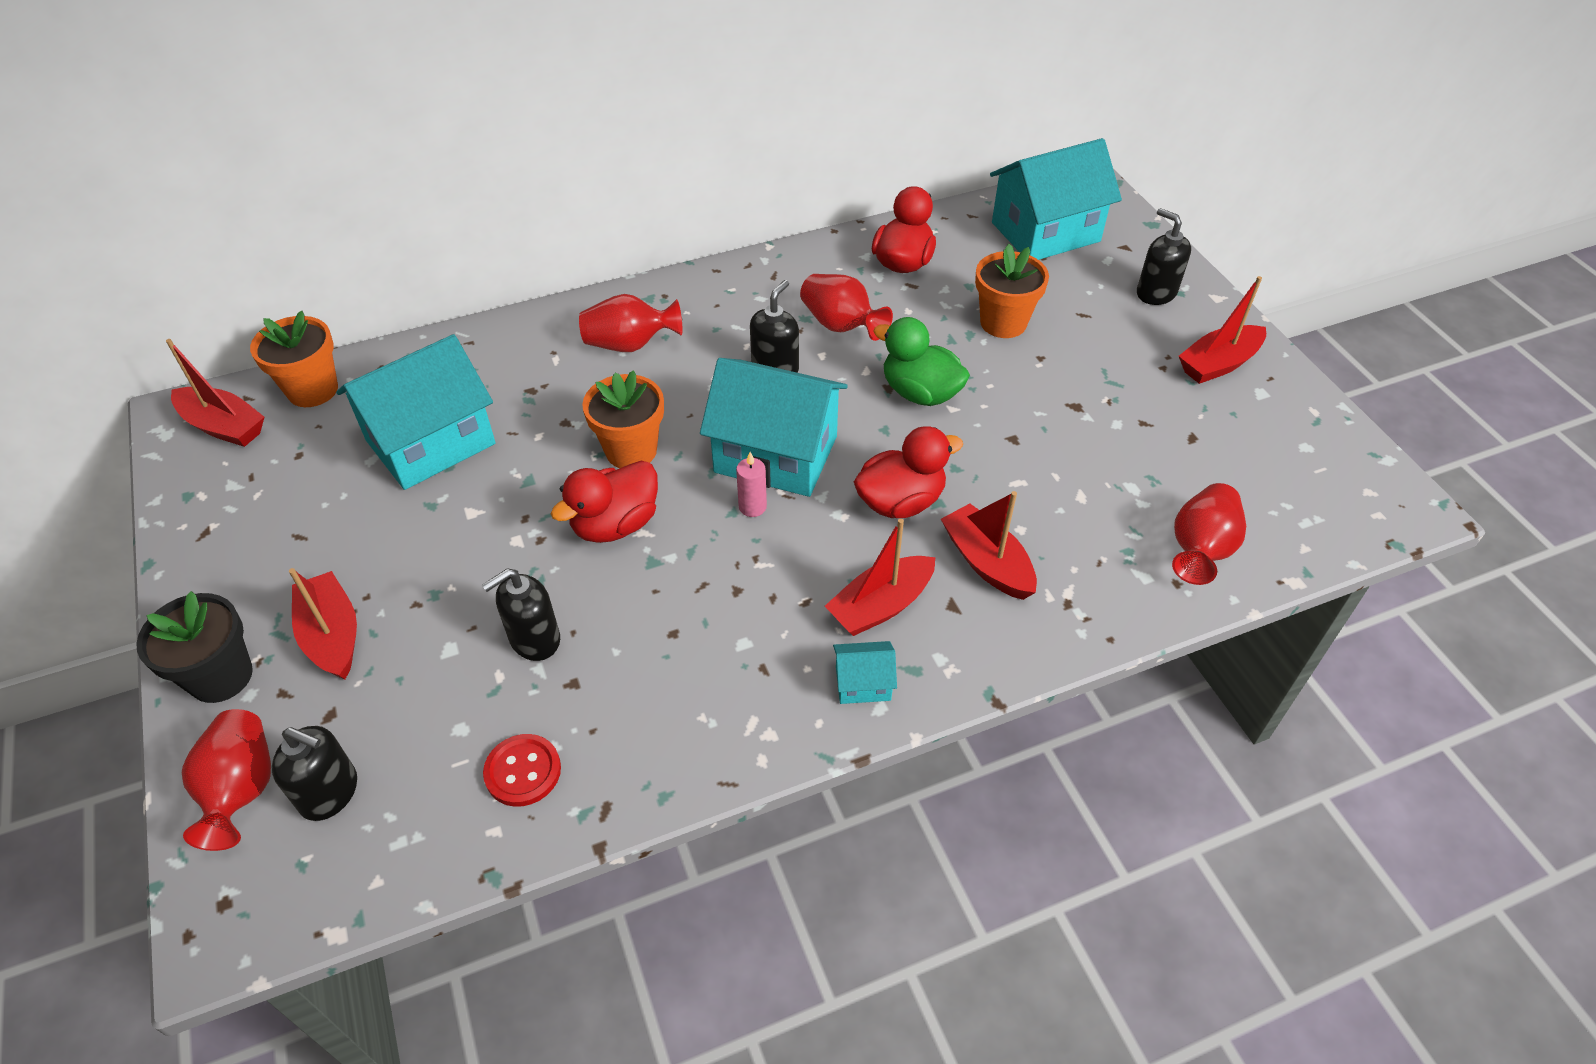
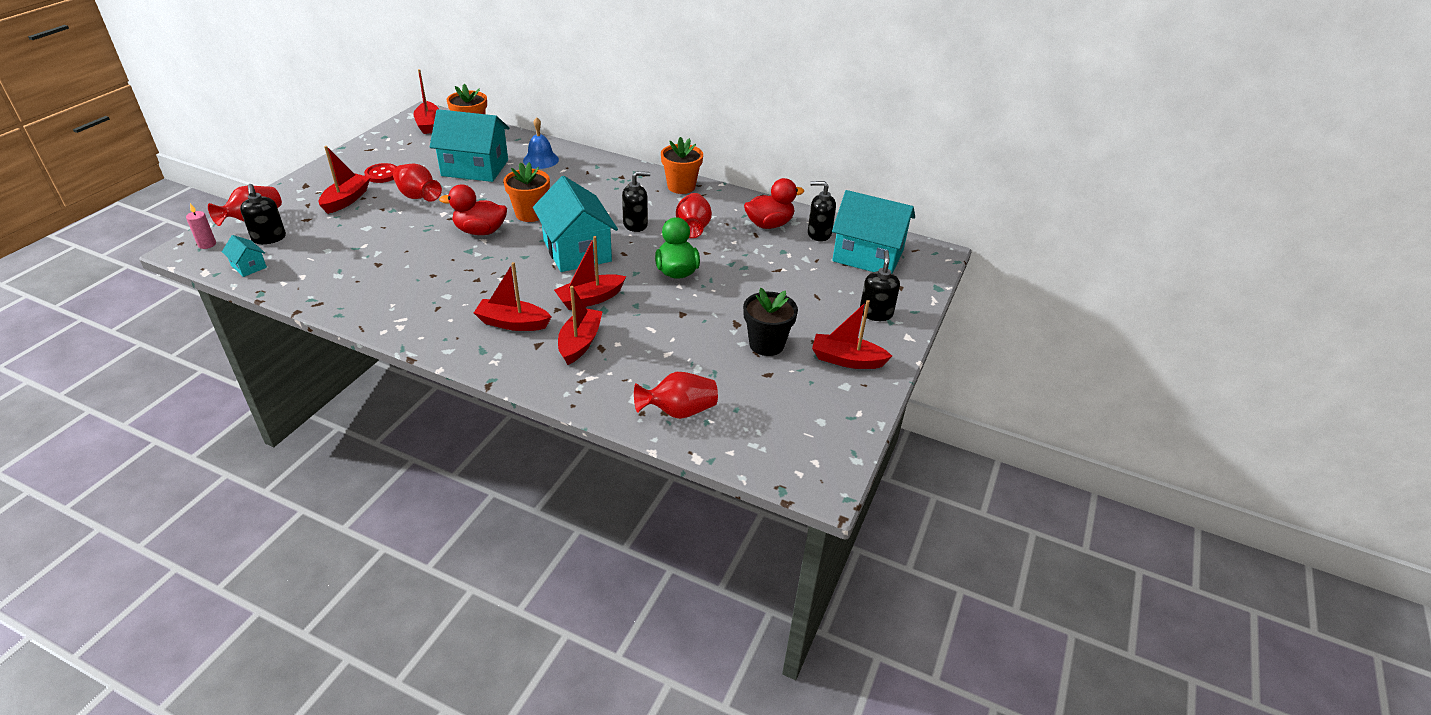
camera: 45 degrees right, 10 degrees down
(221, 676) = (303, 189): black flower pot -> black flower pot (766, 344)
(499, 365) = (541, 160): none -> blue bell
(523, 771) = (319, 275): red button -> red button (382, 174)
(534, 639) = (392, 244): black soap dispenser -> black soap dispenser (819, 234)
(630, 345) = (597, 182): red vase -> red vase (418, 196)
(752, 507) = (534, 260): pink candle -> pink candle (207, 244)
(863, 683) = (457, 339): turquoise house -> turquoise house (248, 266)
(900, 502) = (590, 299): red duck -> red boat
(1003, 323) = (769, 273): orange flower pot -> orange flower pot (681, 186)

